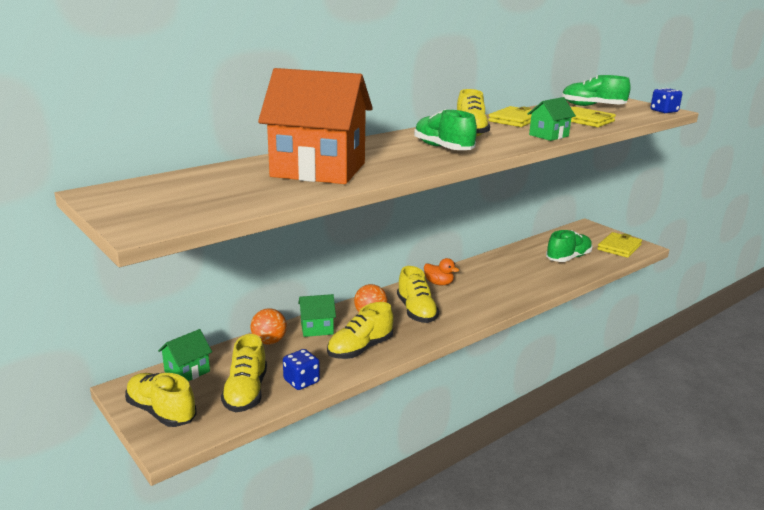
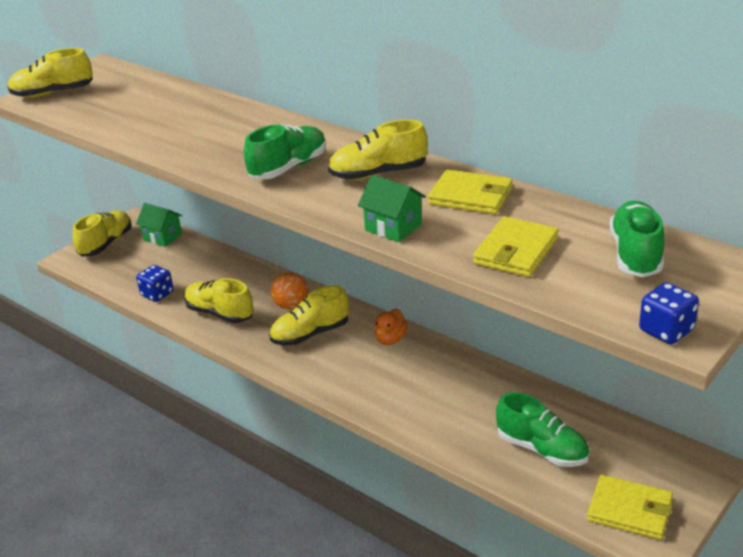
camera: 80 degrees right, 10 degrees up
(246, 392) = (136, 272): yellow shoe -> yellow shoe (53, 93)
(269, 341) = (220, 261): orange ball -> none
(317, 328) = (252, 280): green house -> none
(318, 170) = (182, 123): orange house -> none

